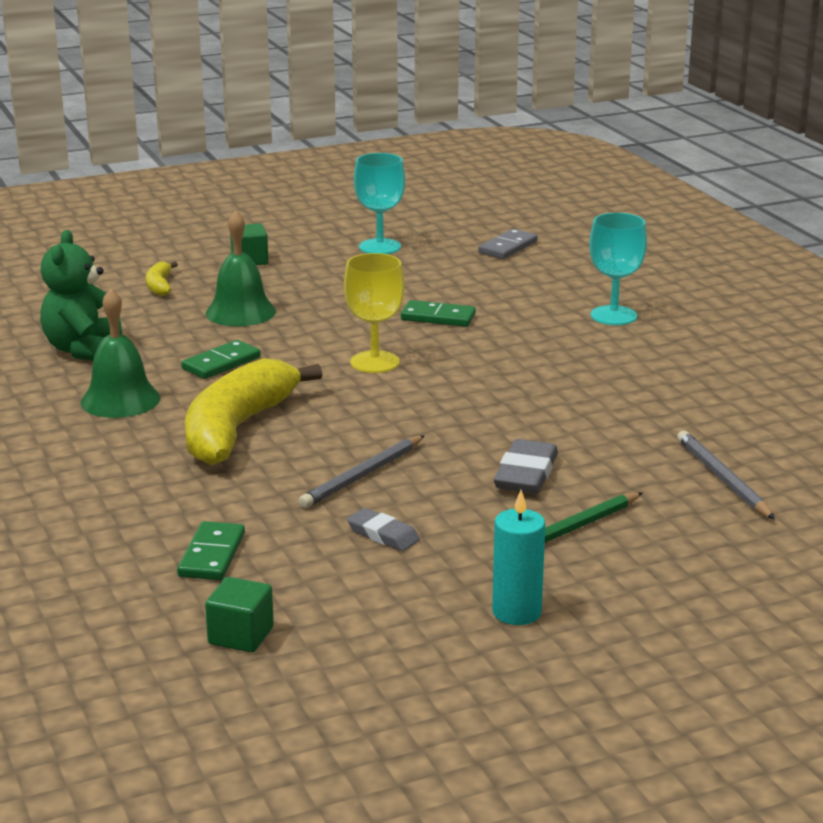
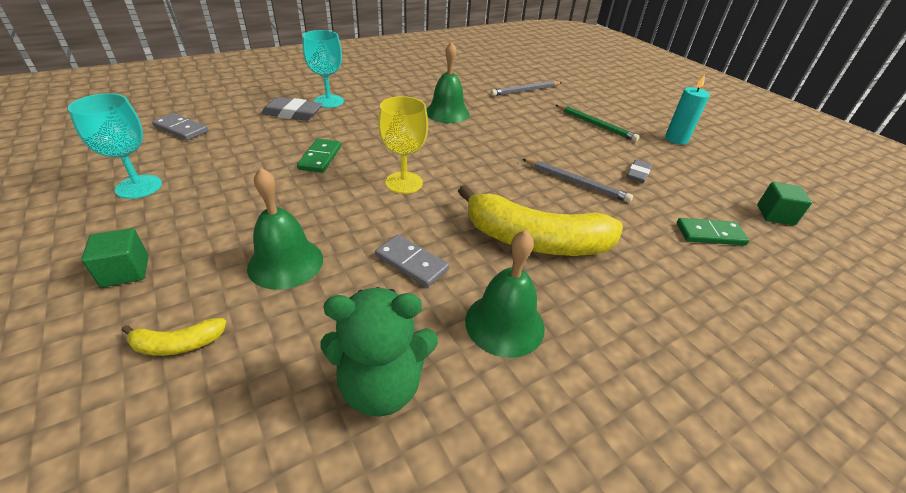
camera: 100 degrees left, 15 degrees up
(221, 363) = (412, 262): green domino -> grey domino
(526, 474) = (545, 133): grey eraser -> grey eraser (292, 113)
(592, 398) = (447, 113): none -> green bell

